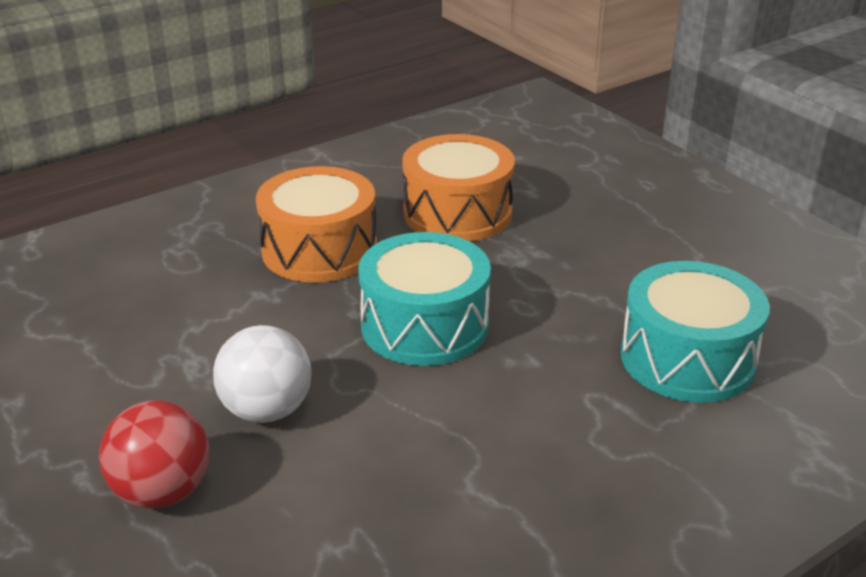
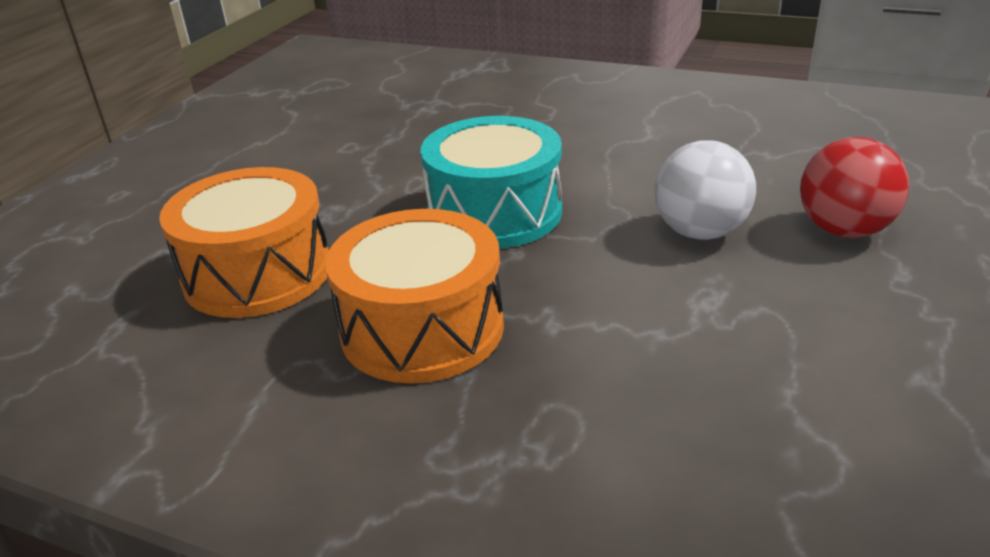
camera: 120 degrees left, 0 degrees up
(687, 359) = (420, 114): turquoise drum -> none

